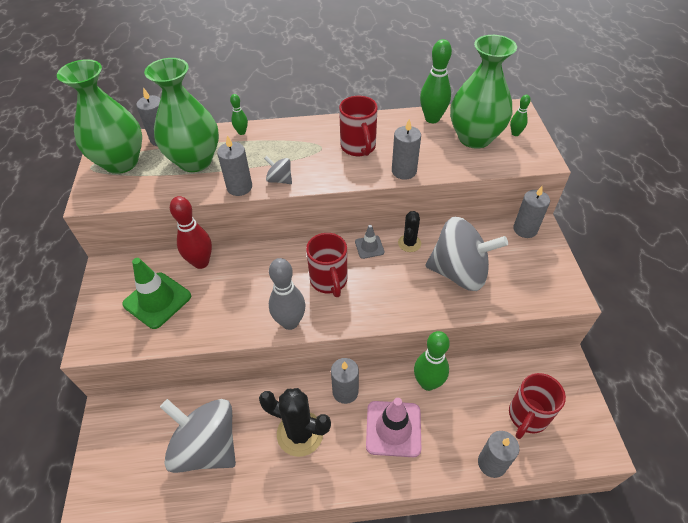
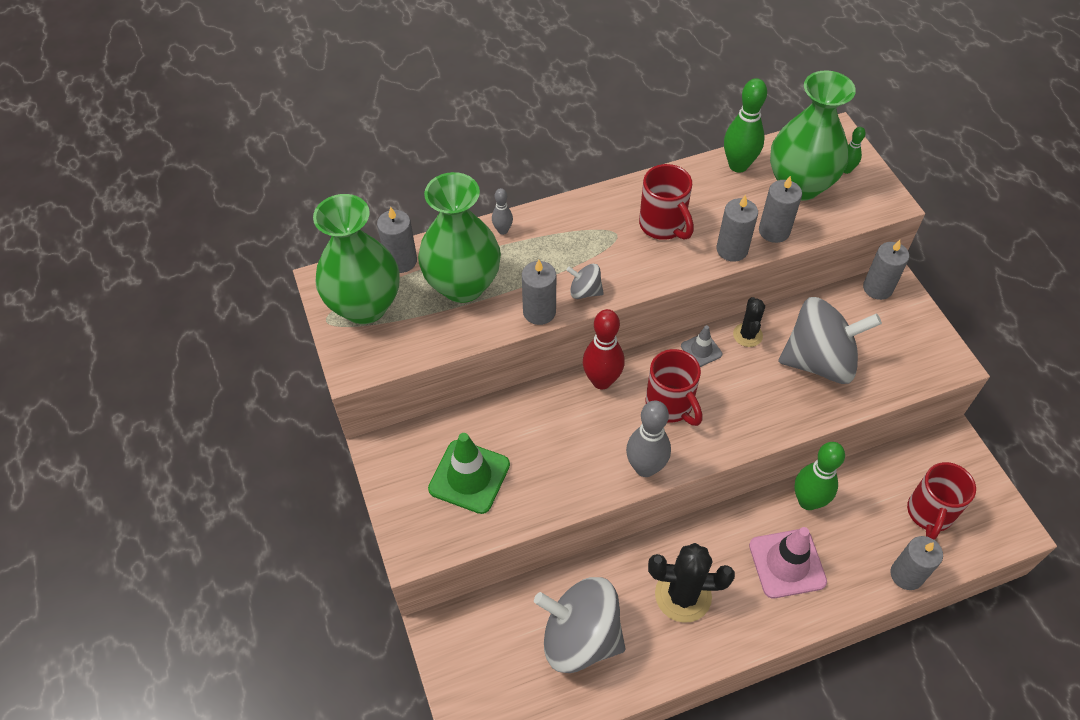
camera: 15 degrees left, 5 degrees up
(201, 262) = (500, 415): red bowling pin -> red bowling pin (601, 381)
(241, 132) = (503, 230): green bowling pin -> grey bowling pin
(345, 391) = (716, 534): grey candle -> grey candle (774, 231)

